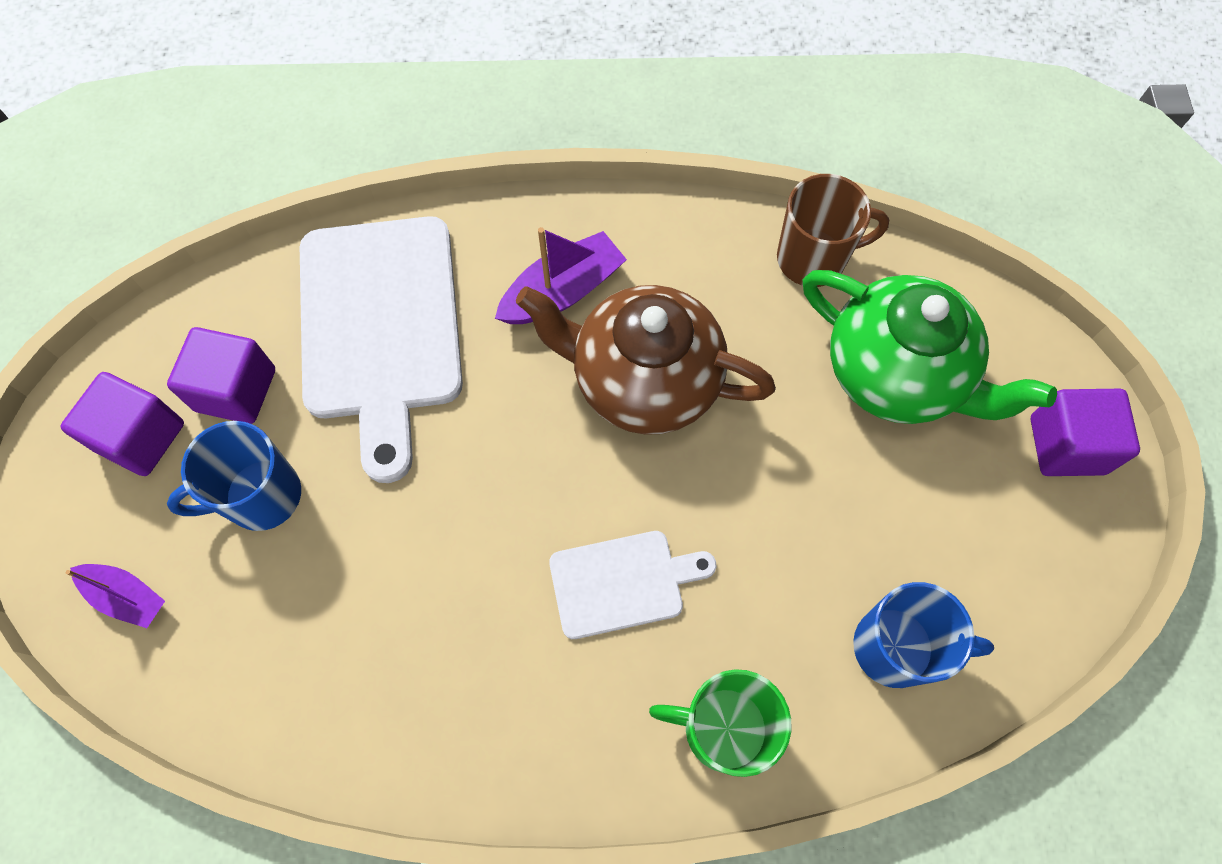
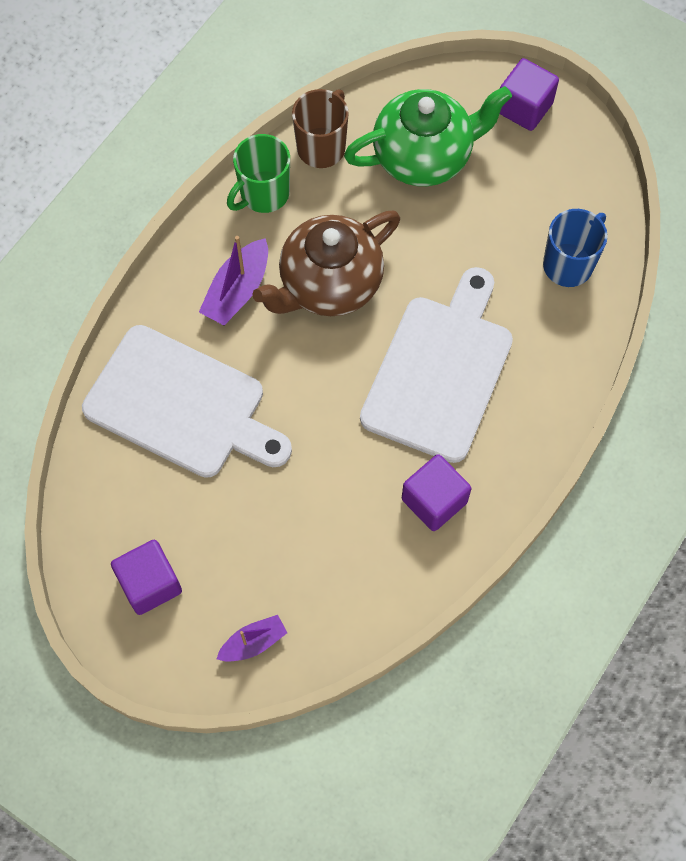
camera: 55 degrees left, 0 degrees up
(236, 390) = (160, 511): purple cube -> purple cube (434, 500)
(261, 496) = (244, 533): blue mug -> none
(562, 291) = (237, 291): purple boat -> purple boat turned 150 degrees counterclockwise
(623, 583) = (440, 371): white cutting board -> white cutting board, size x1.91
(722, 728) = (551, 373): green mug -> green mug (263, 194)

